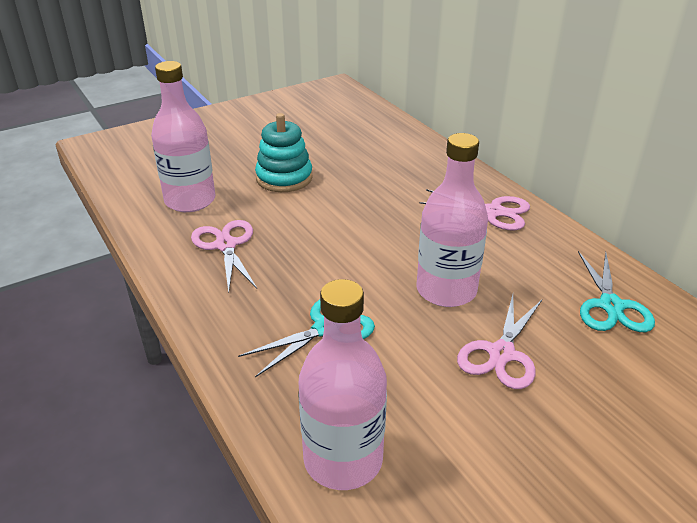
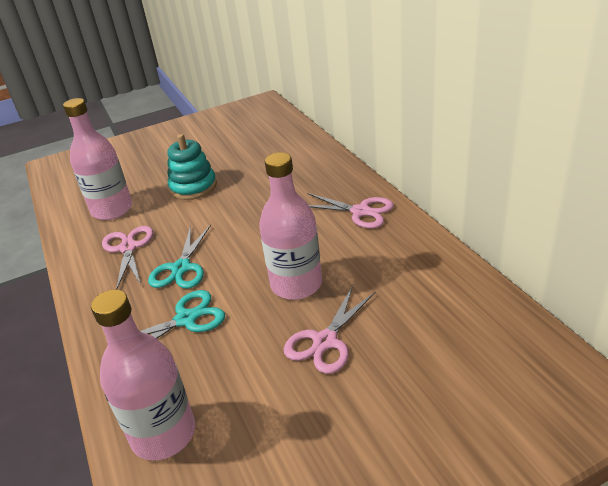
camera: 10 degrees right, 0 degrees up
(611, 306) = (437, 297): turquoise scissors -> turquoise scissors (181, 268)

